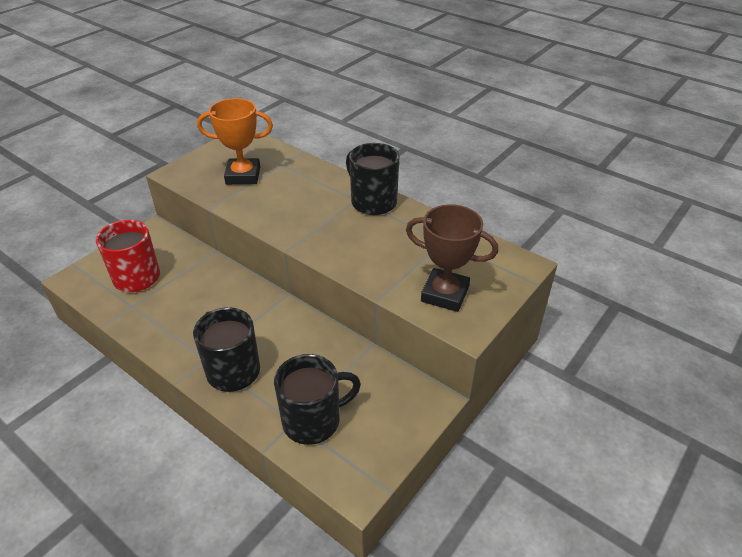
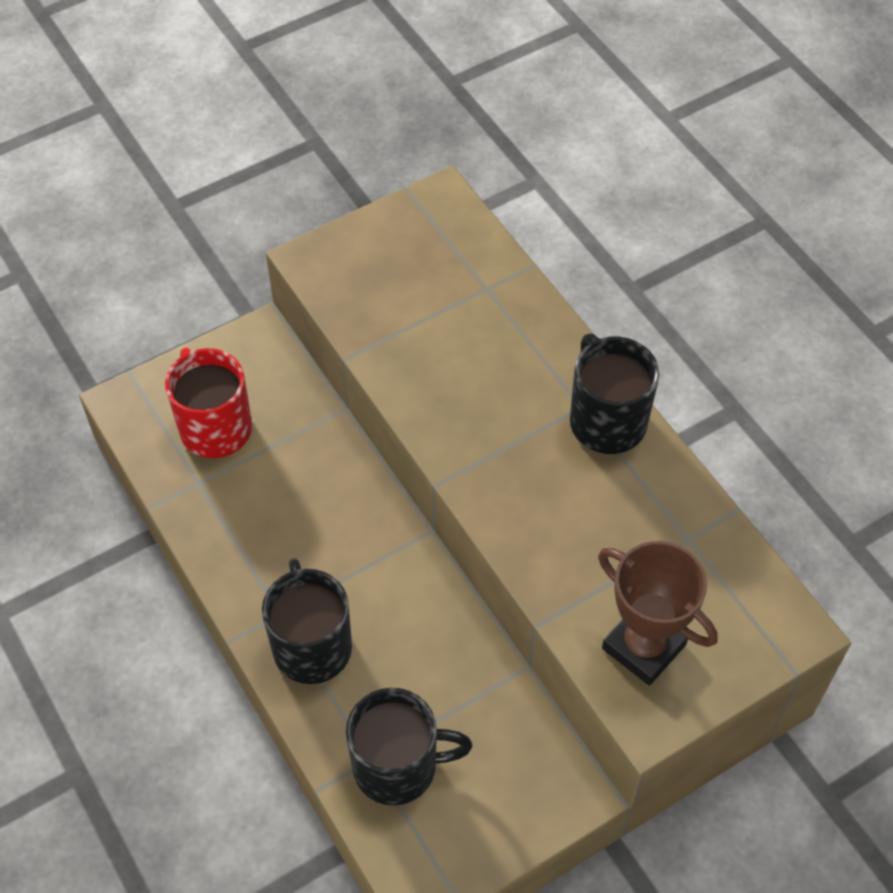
camera: 20 degrees right, 15 degrees up
(243, 176) = (417, 298): orange trophy -> none

